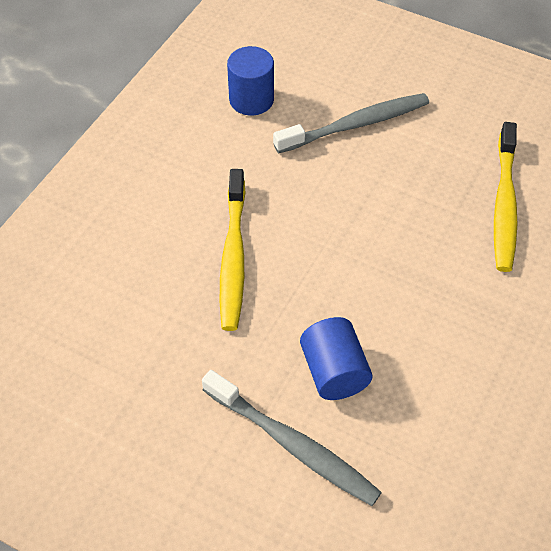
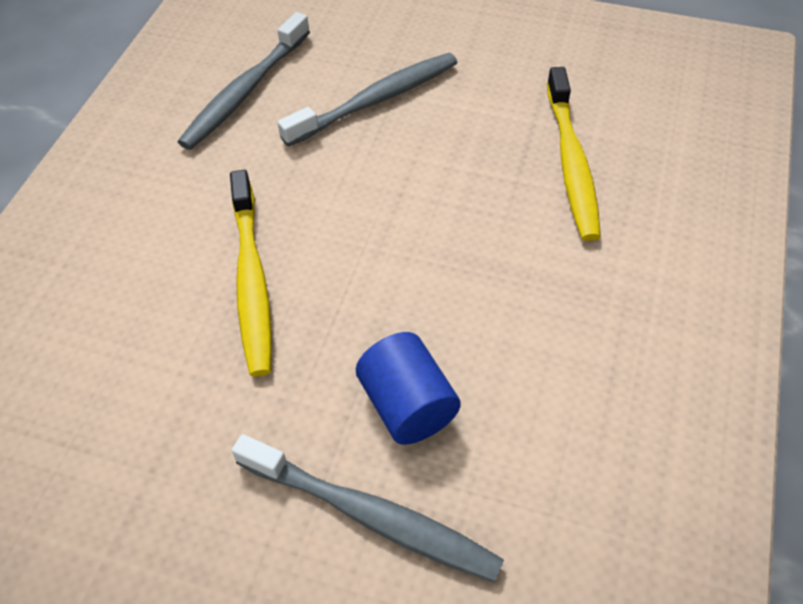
camera: 10 degrees left, 0 degrees up
(251, 100) = (245, 91): blue cylinder -> grey toothbrush

